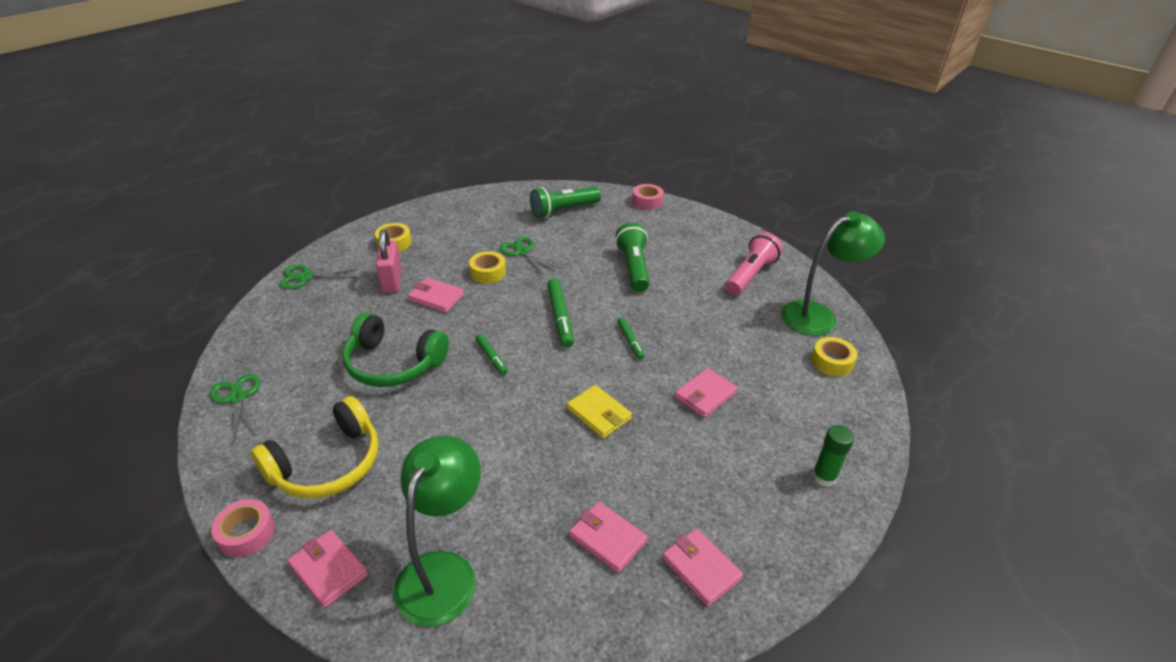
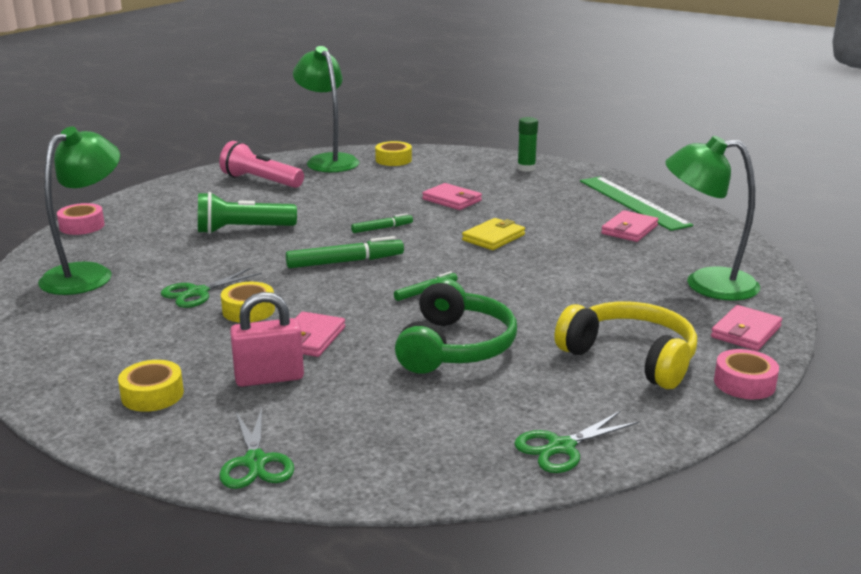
camera: 95 degrees left, 15 degrees down
(563, 210) = (88, 274): green flashlight -> green lamp
(701, 569) = (633, 202): pink wallet -> green ruler

